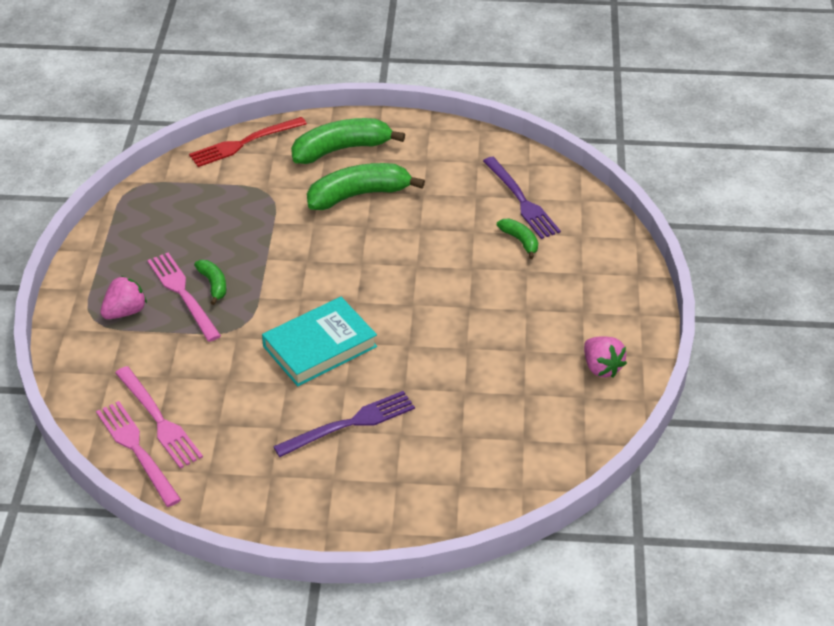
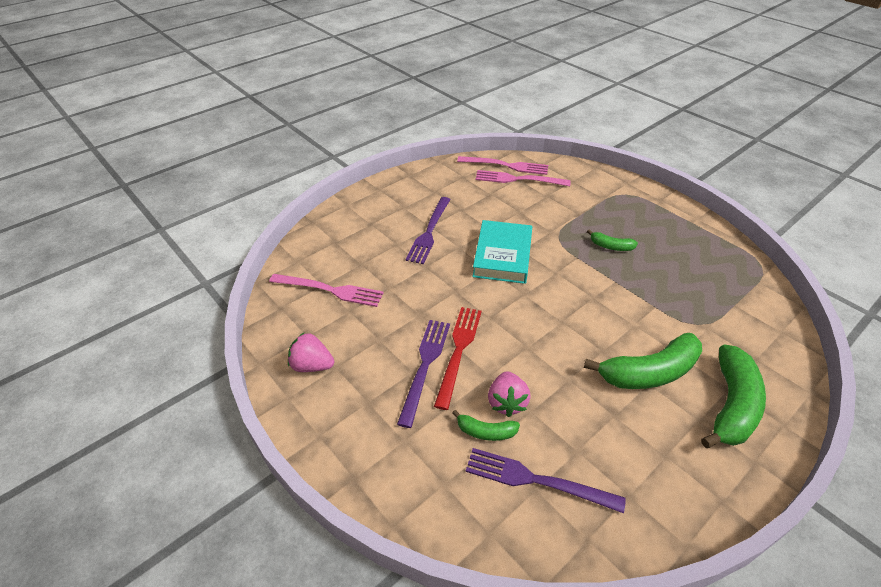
camera: 135 degrees right, 0 degrees up
(125, 312) = (620, 206): pink strawberry -> pink strawberry (506, 402)
(182, 294) = (615, 231): pink fork -> pink fork (330, 290)
(244, 143) = (787, 350): red fork -> red fork (458, 351)
(358, 195) = (649, 372): green banana -> green banana turned 45 degrees clockwise
(511, 306) = (425, 366): none -> purple fork

